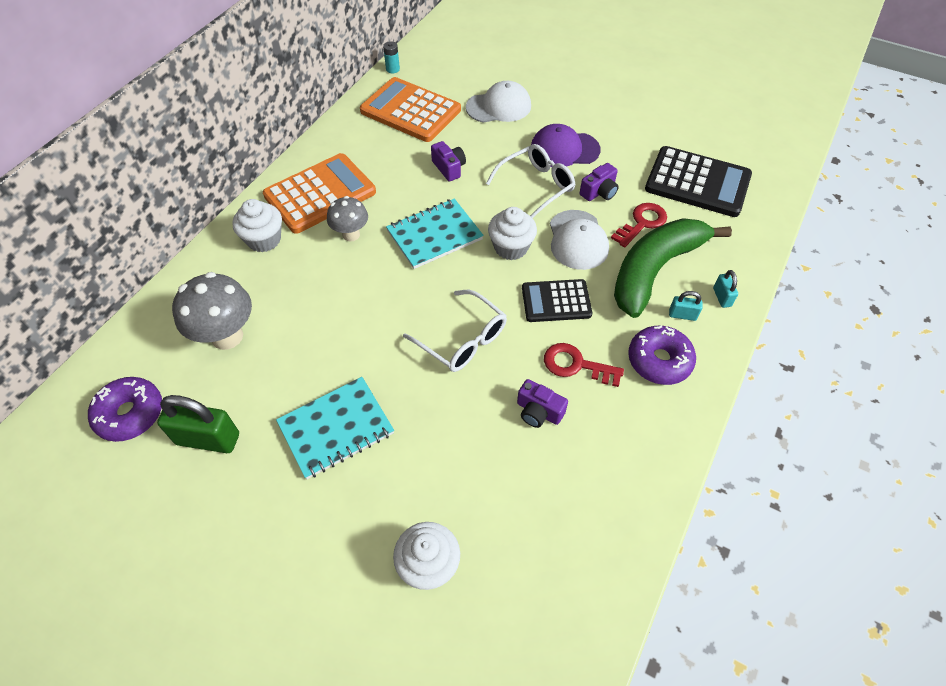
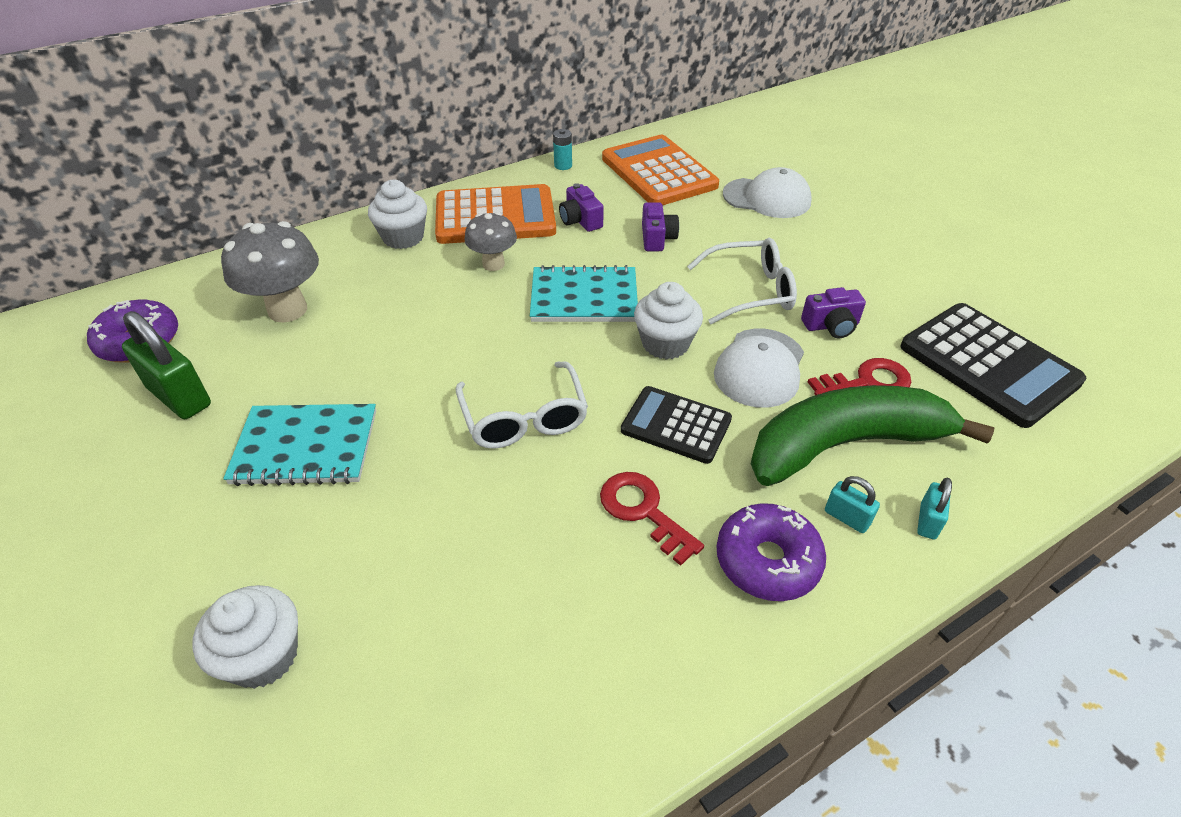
camera: 30 degrees right, 10 degrees down
(392, 69) = (670, 130): turquoise battery -> turquoise battery (563, 165)
(538, 412) = (548, 544): purple camera -> purple camera (580, 220)
(564, 149) = (818, 265): purple cap -> none

